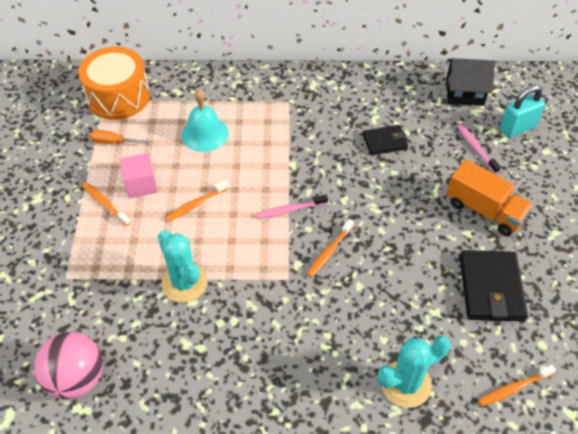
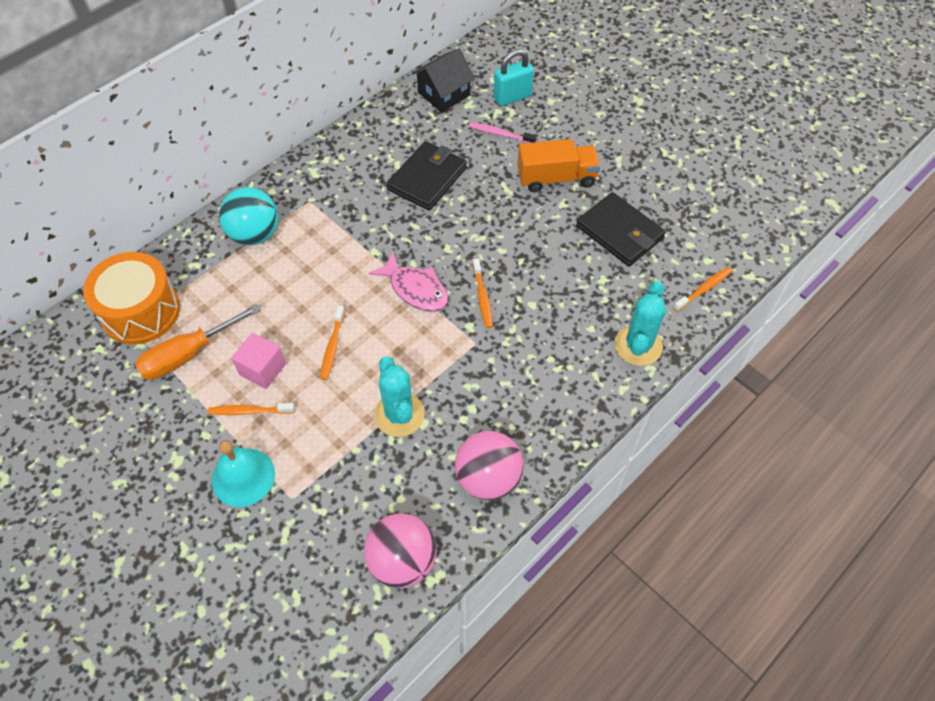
camera: 45 degrees left, 5 degrees up
(113, 142) = (189, 354): orange screwdriver -> orange screwdriver, size x1.83
(184, 283) = (399, 414): turquoise cactus -> turquoise cactus turned 60 degrees clockwise
(189, 377) = (488, 478): none -> pink ball
(204, 134) = (267, 283): turquoise bell -> turquoise bell (243, 477)
(232, 98) = (255, 234): none -> turquoise ball
(290, 210) = (415, 289): pink toothbrush -> pink fish
(385, 142) = (427, 178): black wallet -> black wallet, size x1.66
(513, 388) = (703, 289): orange toothbrush -> orange toothbrush turned 150 degrees counterclockwise
(517, 128) = (512, 97): turquoise padlock -> turquoise padlock turned 45 degrees clockwise

